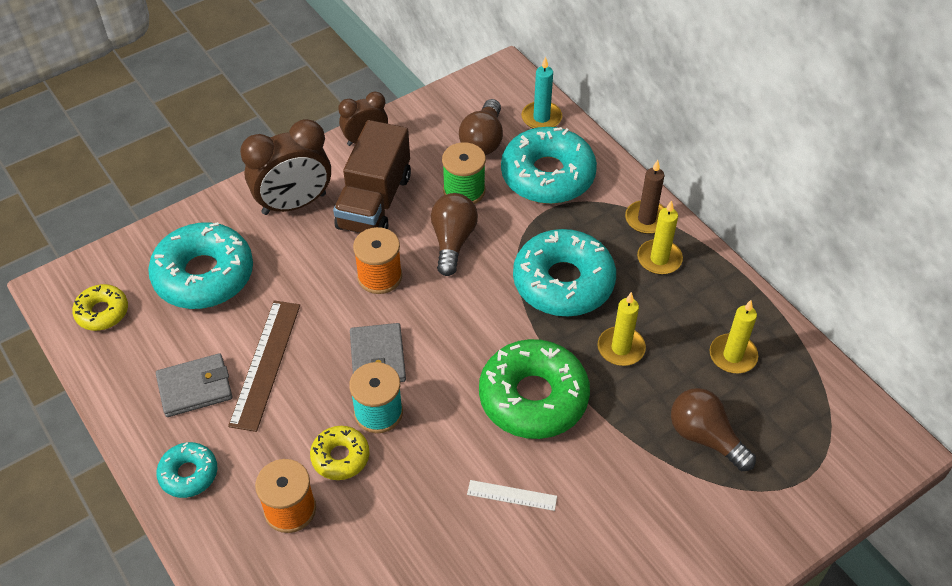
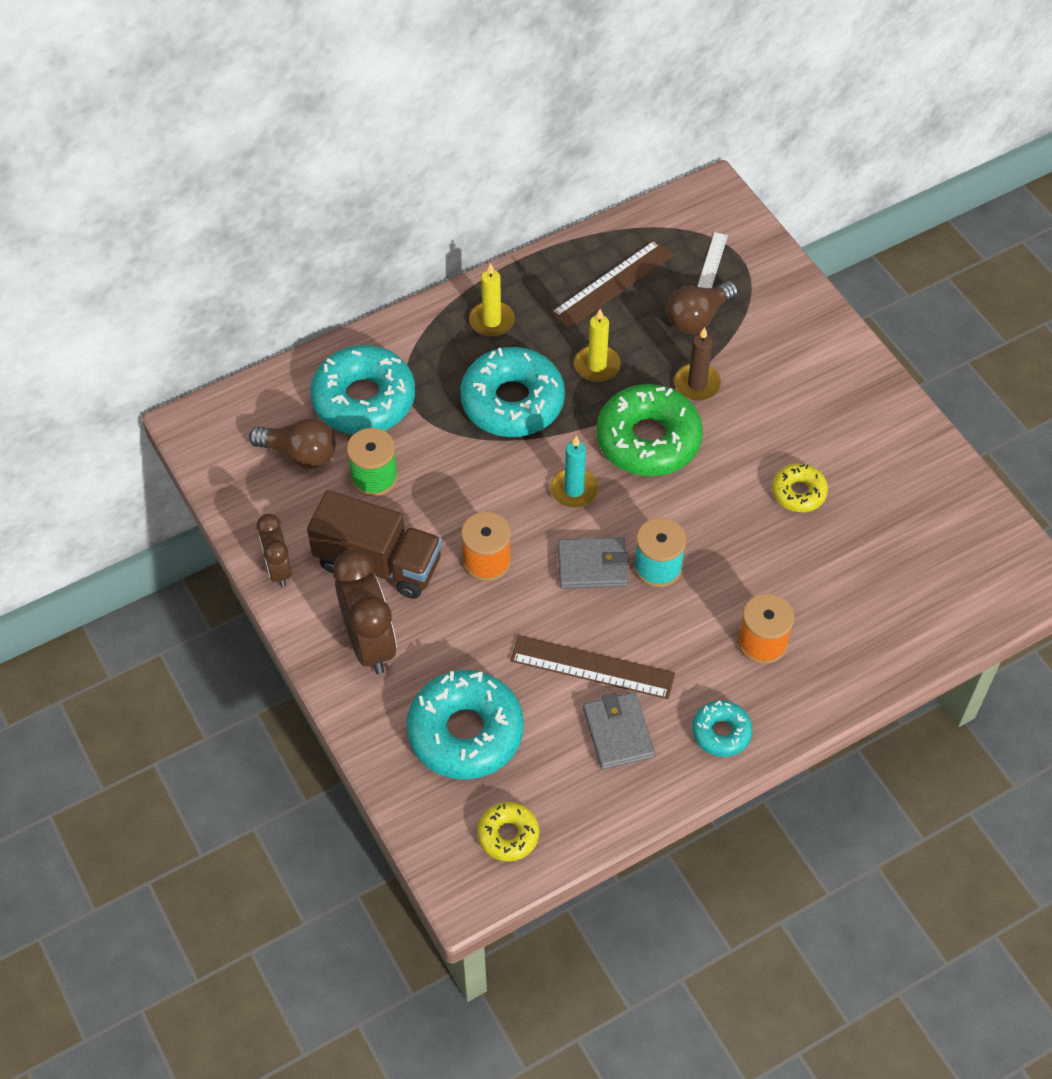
camera: 85 degrees left, 5 degrees up
(340, 457) = (707, 600): yellow donut -> yellow donut (798, 492)
(452, 241) = (446, 492): brown light bulb -> none
(512, 495) = (752, 466): white ruler -> white ruler (712, 261)
(541, 118) = (274, 397): turquoise candle -> turquoise candle (574, 490)
(646, 219) = (438, 324): brown candle -> brown candle (697, 384)
(732, 356) = (612, 284): yellow candle -> brown ruler

